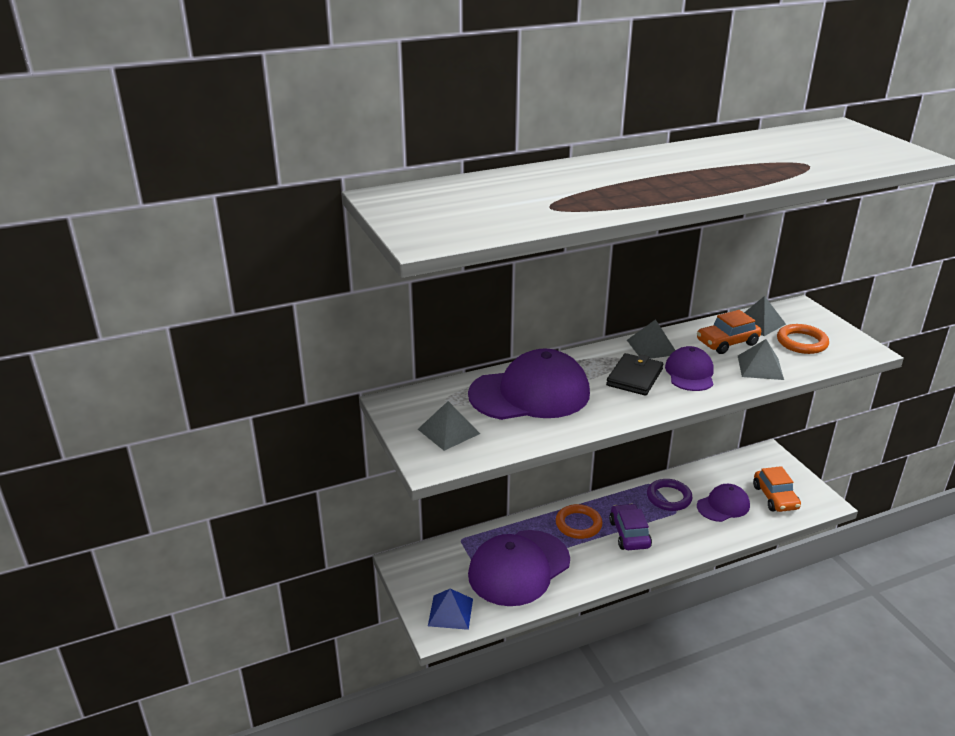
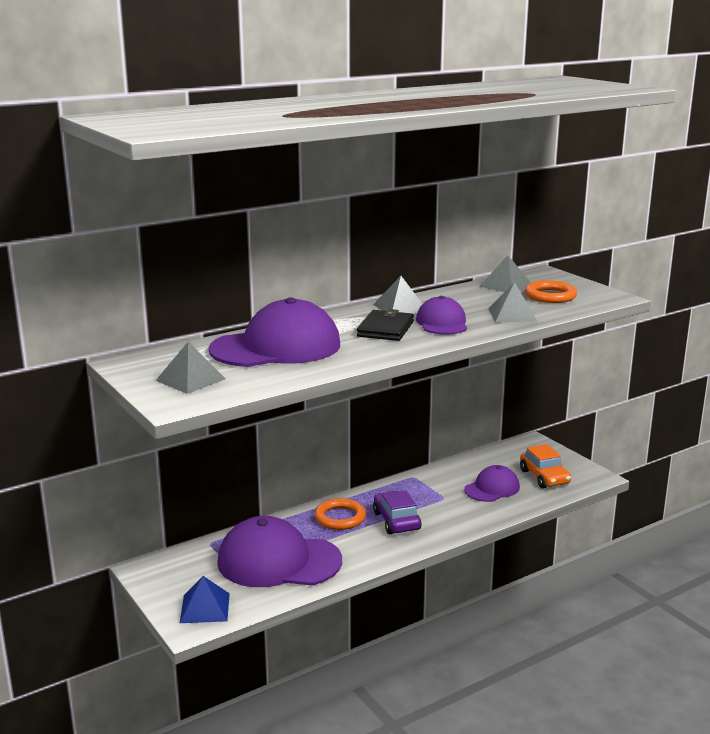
camera: 10 degrees left, 10 degrees down
(519, 568) = (278, 561): purple cap -> purple cap turned 60 degrees clockwise
(669, 497) = (434, 487): purple ring -> none
(727, 343) = (476, 300): orange car -> none

